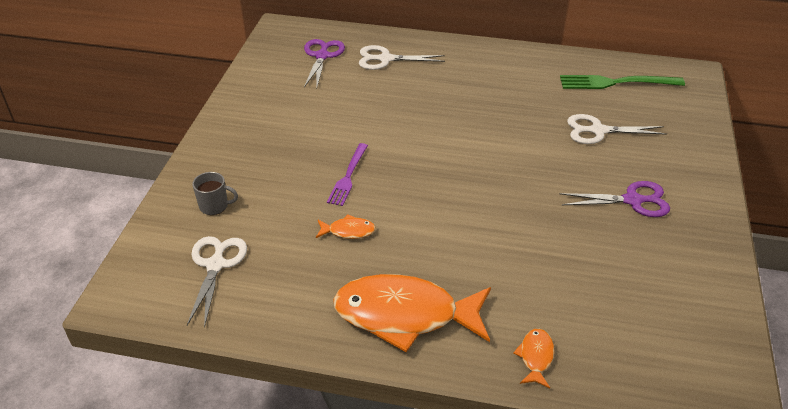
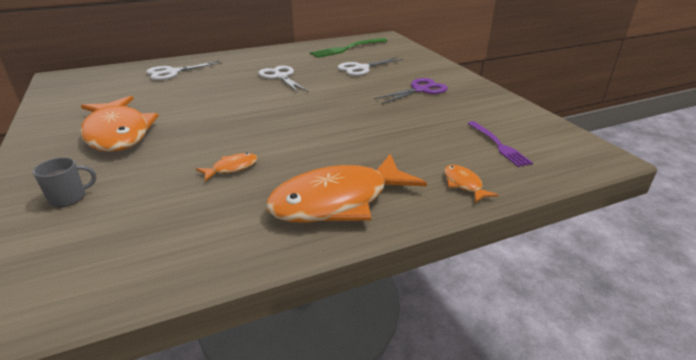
camera: 35 degrees left, 10 degrees down
(215, 265) = (105, 241): white scissors -> white scissors (280, 77)
(286, 140) = (118, 133): none -> orange fish
(322, 56) = (113, 82): purple scissors -> none
(348, 177) = (199, 137): purple fork -> purple fork (499, 145)

